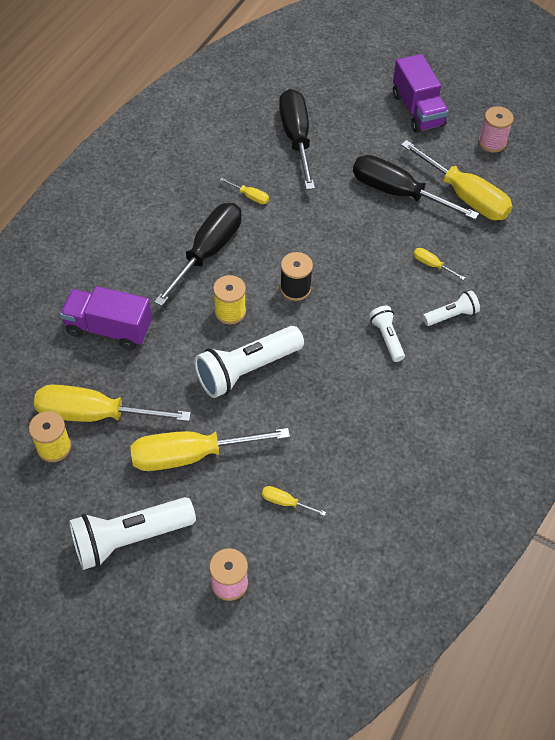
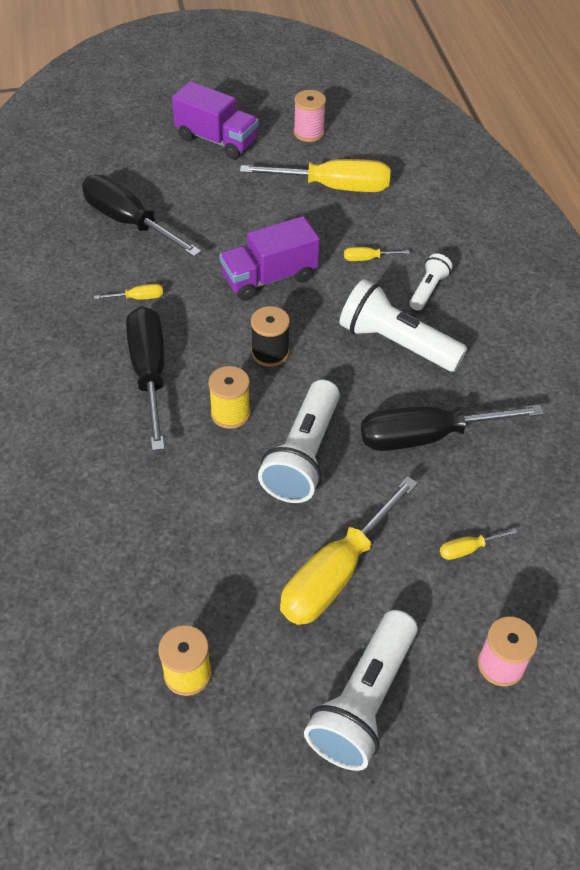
camera: 40 degrees left, 5 degrees down
(95, 414) = (197, 606): yellow screwdriver -> none
(109, 328) = (122, 512): purple truck -> purple truck (269, 277)
(387, 338) = (396, 343): white flashlight -> white flashlight, size x1.90
(398, 193) = (274, 216): black screwdriver -> black screwdriver (427, 436)

